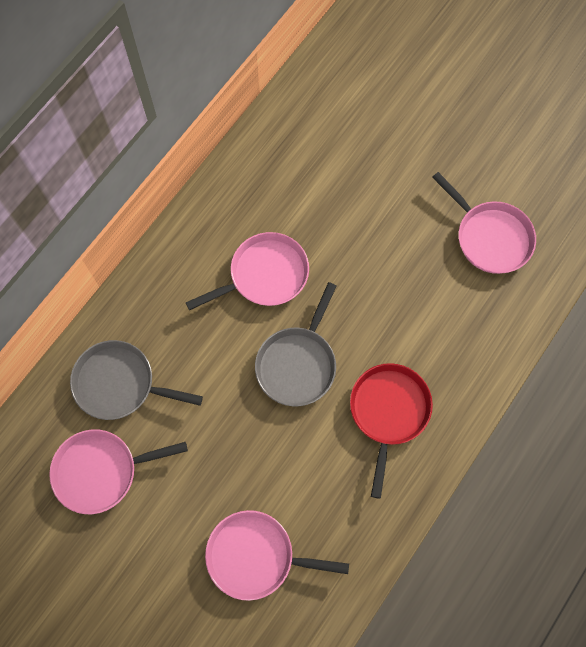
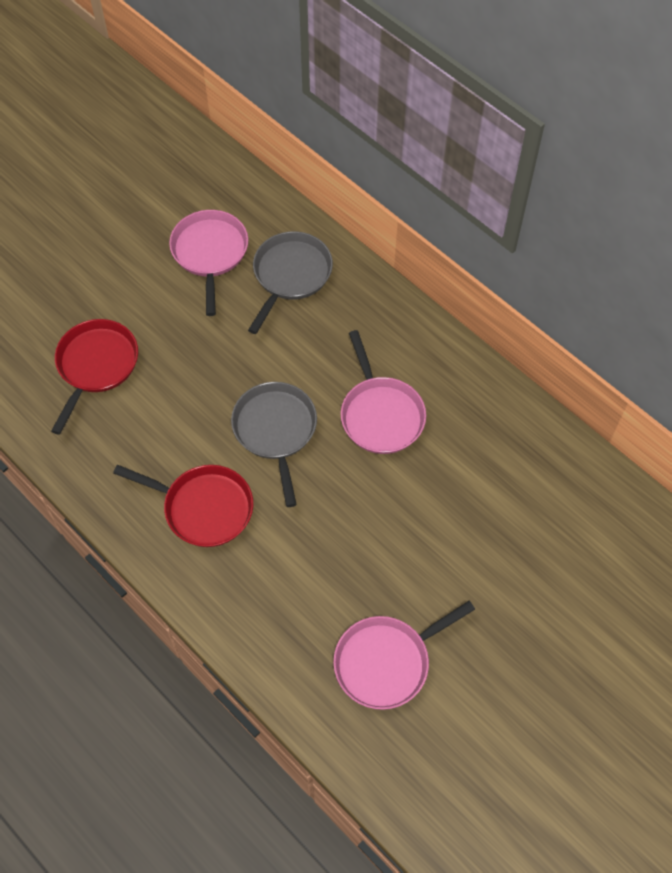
camera: 100 degrees right, 10 degrees down
(256, 556) = (96, 366): pink pan -> red pan
(297, 363) = (276, 430): grey pan -> grey pan turned 45 degrees clockwise

